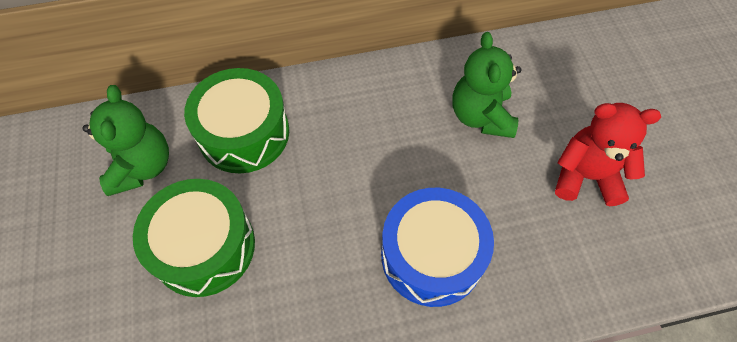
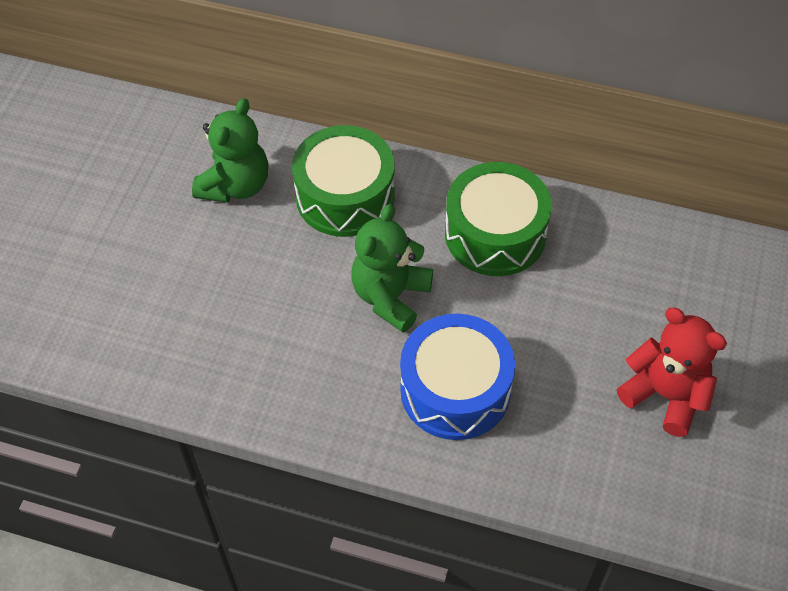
camera: 30 degrees right, 5 degrees down
(204, 246) = (253, 281): green drum -> green drum (495, 234)
(481, 116) = (594, 286): green teddy bear -> green teddy bear (390, 296)

